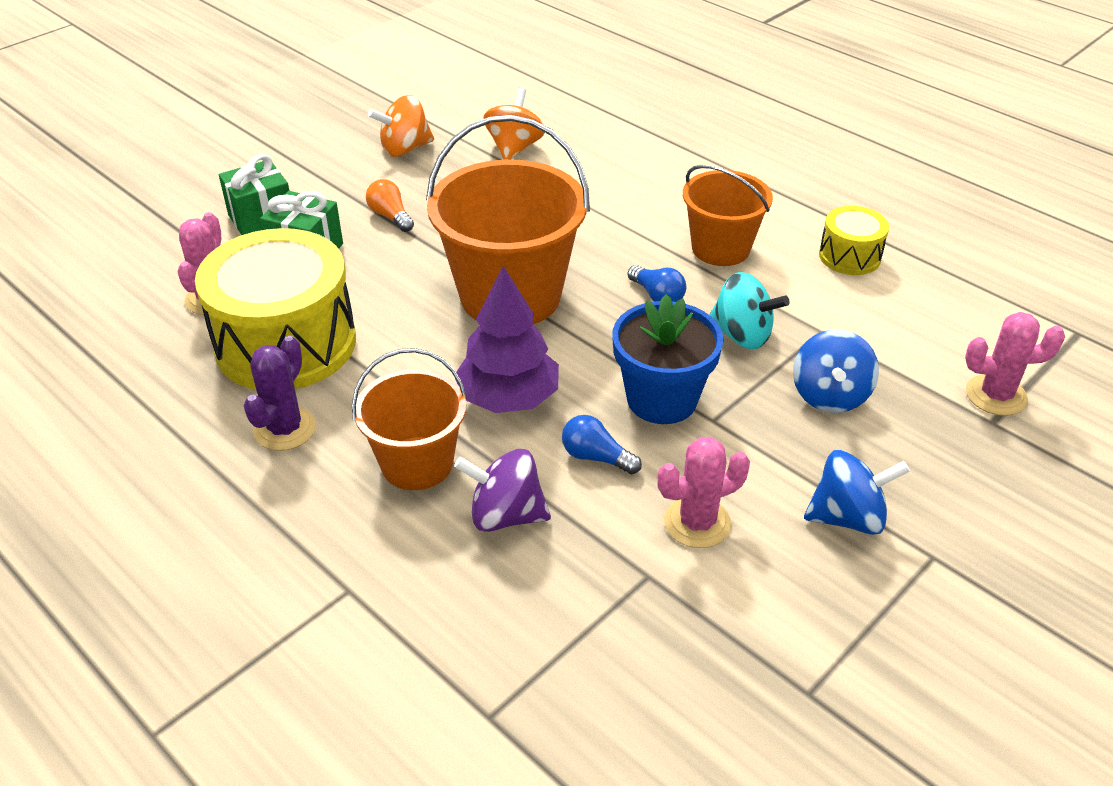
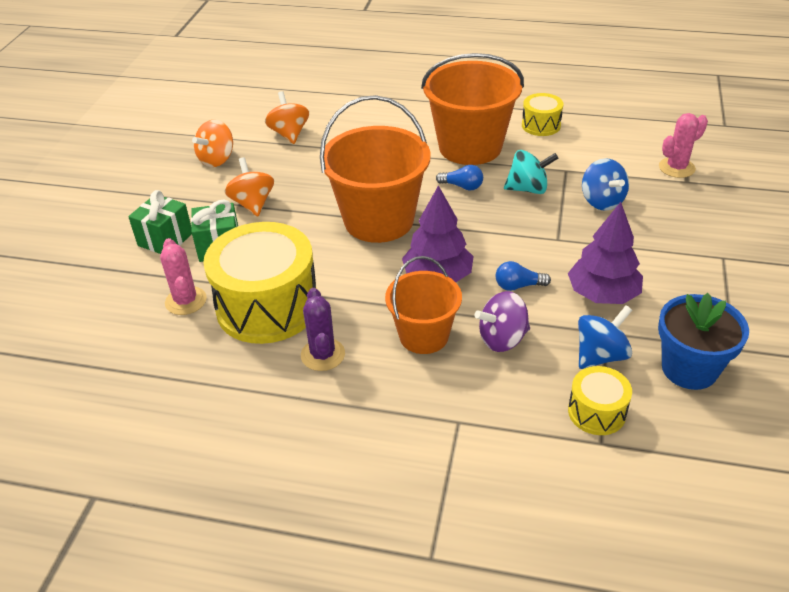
camera: 30 degrees left, 0 degrees up
(390, 216) = (252, 204): orange light bulb -> orange spinning top
(525, 674) = (596, 412): none -> yellow drum
(661, 399) = (521, 240): blue flower pot -> blue flower pot (689, 369)
(697, 523) = (602, 294): pink cactus -> purple tree
(720, 248) = (470, 147): orange bucket -> orange bucket, size x1.65
(848, 517) = (669, 257): blue spinning top -> blue spinning top (600, 355)

